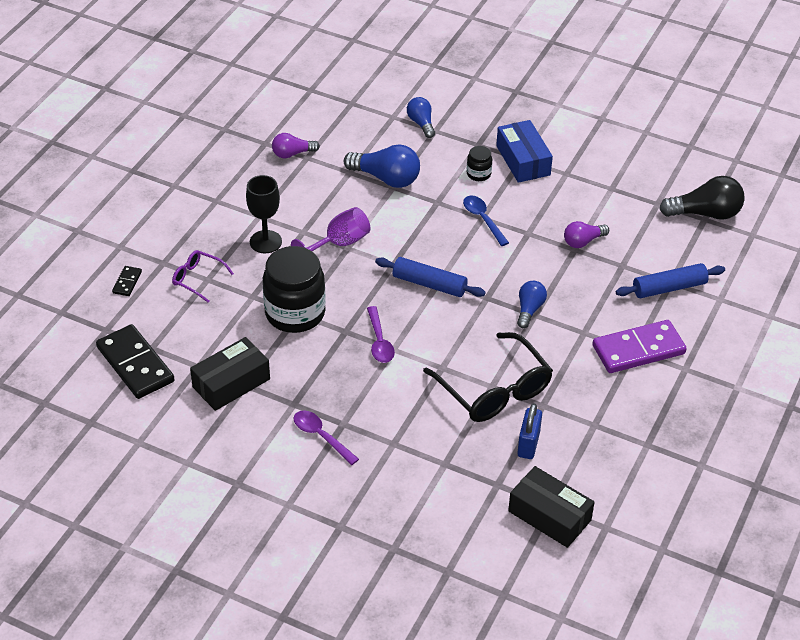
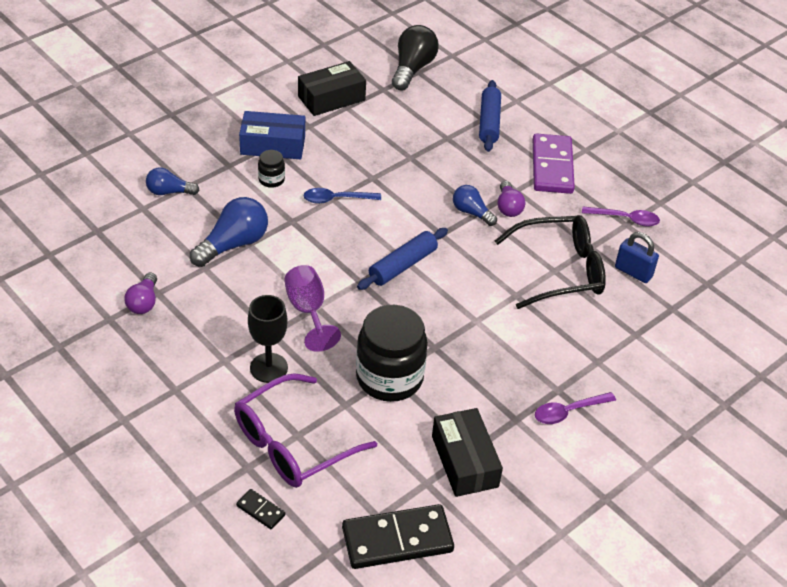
camera: 70 degrees left, 0 degrees up
(197, 279) = (292, 443): purple glasses -> purple glasses, size x1.94
(379, 341) = (461, 327): purple spoon -> purple spoon (625, 219)
(549, 515) = (718, 288): black box -> black box (331, 98)
(583, 241) = (404, 149): purple light bulb -> purple light bulb (508, 207)

